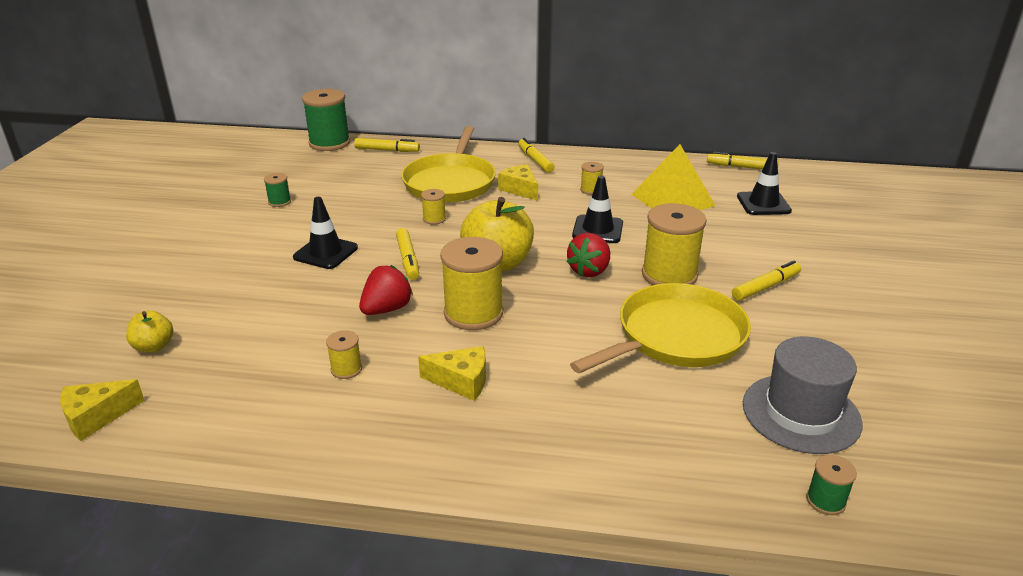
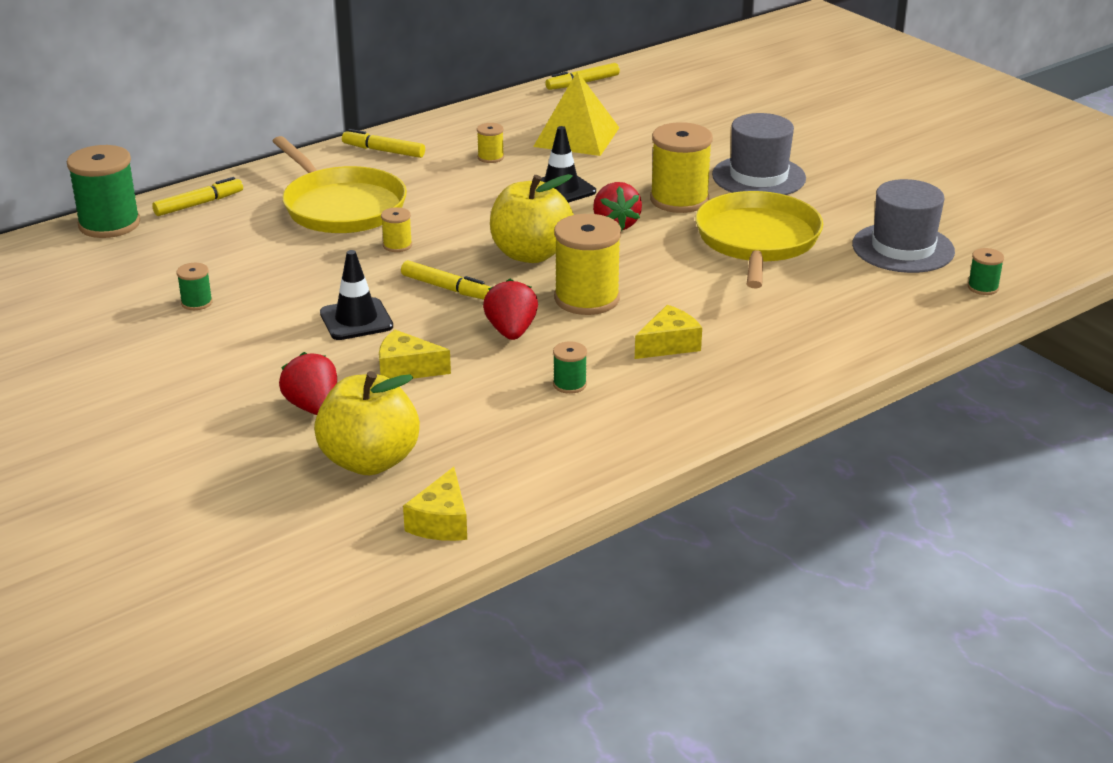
camera: 45 degrees left, 0 degrees up
(154, 346) = (369, 461): yellow apple -> yellow apple, size x1.98
(201, 293) = (313, 407): none -> red strawberry
(346, 369) = (569, 384): yellow spool -> green spool
(520, 189) = (424, 184): yellow cheese -> yellow cheese (407, 369)
(763, 204) = (653, 110): black traffic cone -> none
(765, 287) = (758, 177): yellow marker -> grey hat

